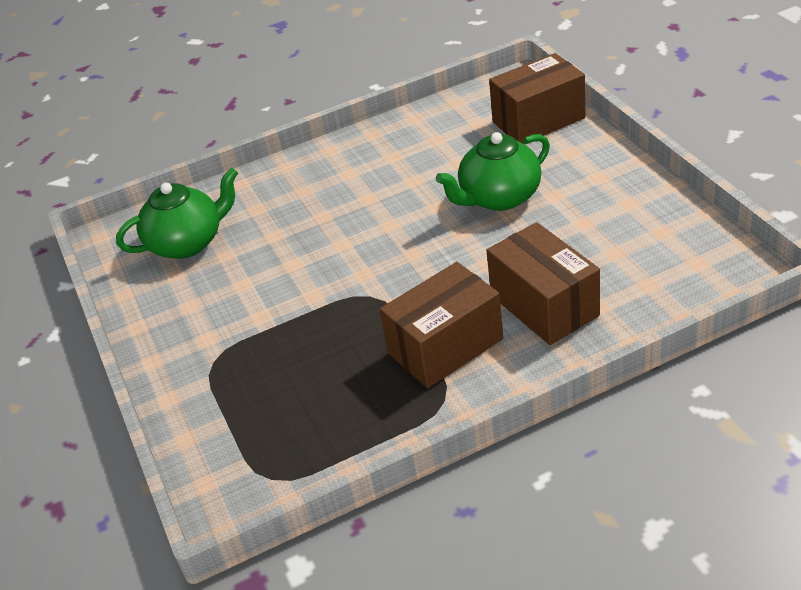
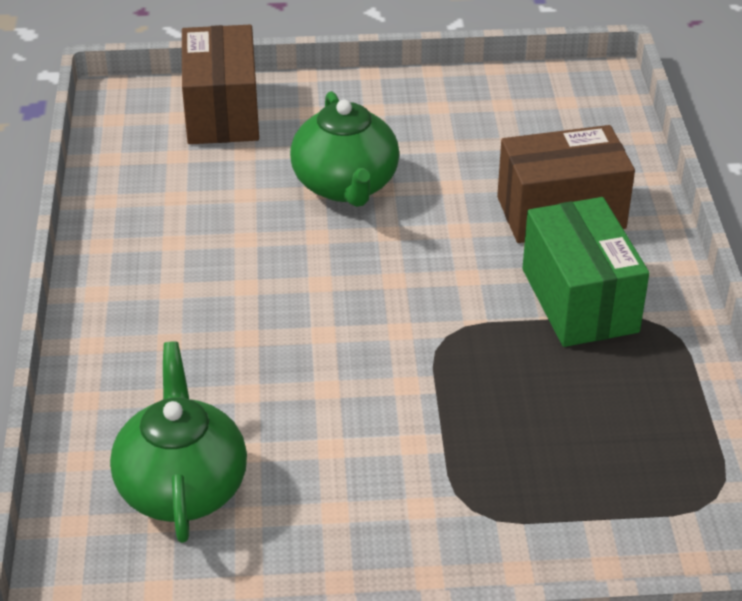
camera: 75 degrees left, 0 degrees up
(445, 346) = (579, 300): brown box -> green box

